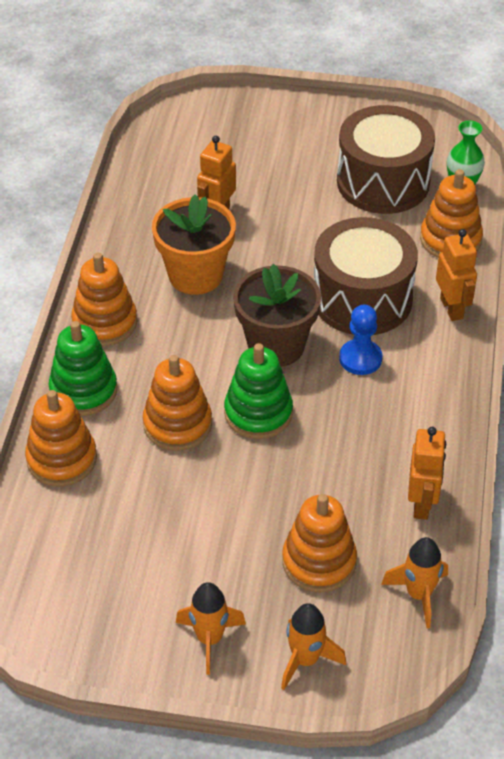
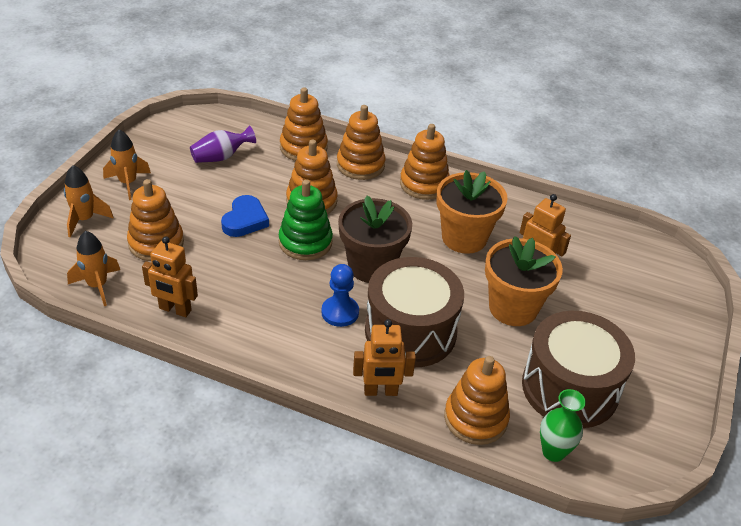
camera: 100 degrees right, 5 degrees down
(83, 391) = (360, 165): green stacking toy -> orange stacking toy
(113, 547) = (221, 157): none -> purple vase
(240, 482) = (245, 220): none -> blue heart
(293, 227) = (513, 308): none -> orange flower pot

